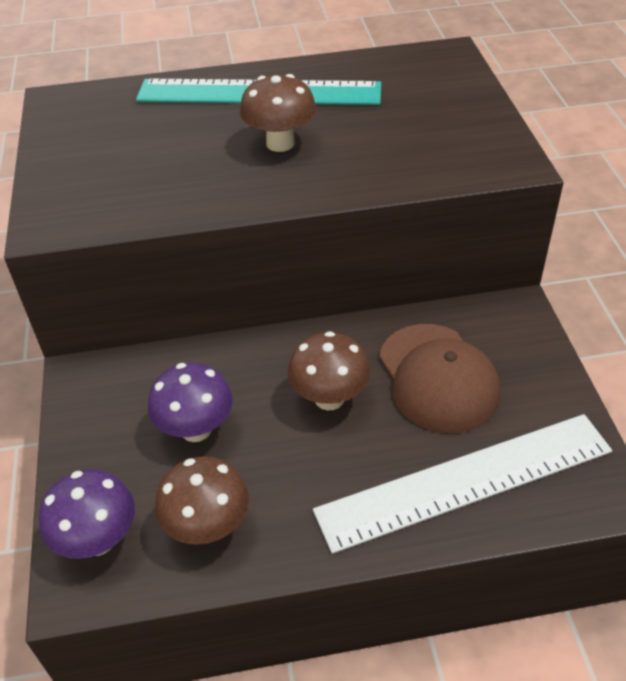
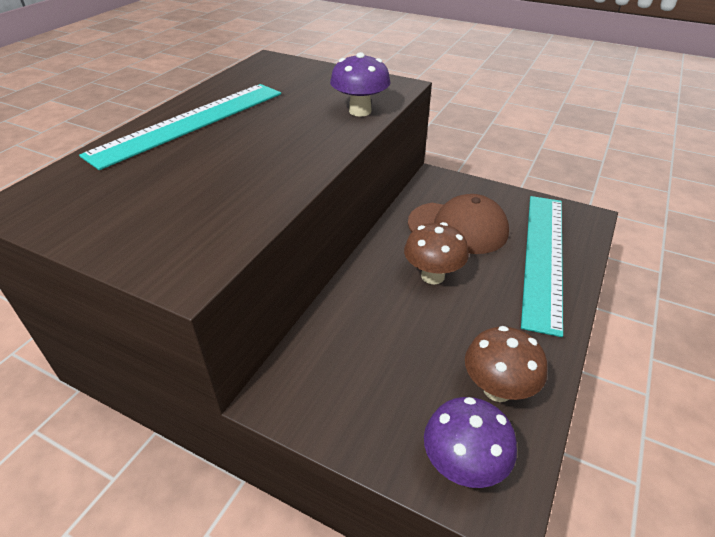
camera: 55 degrees left, 5 degrees down
(196, 429) = (400, 352): purple mushroom -> purple mushroom (360, 111)
(280, 143) = (261, 137): brown mushroom -> none
(465, 481) = (543, 257): white ruler -> turquoise ruler

